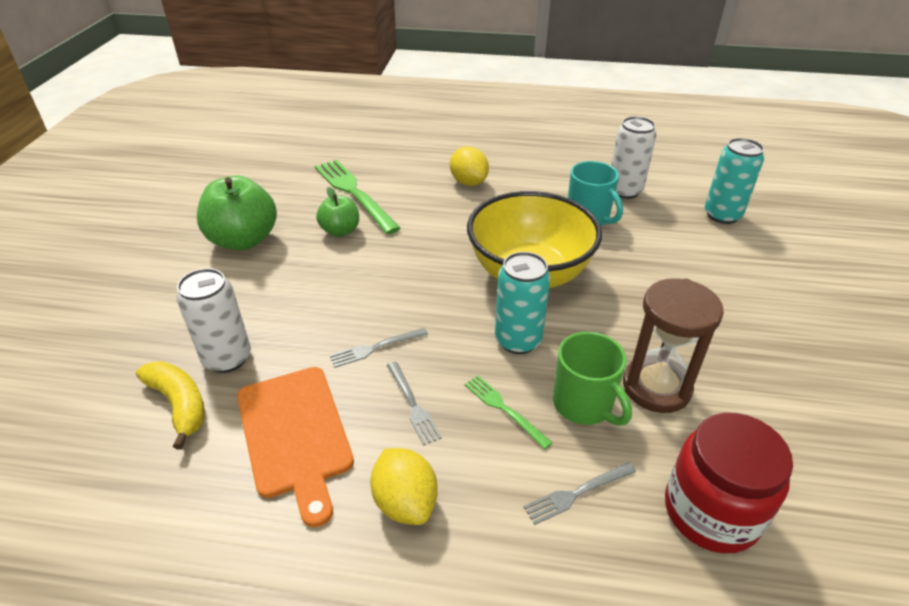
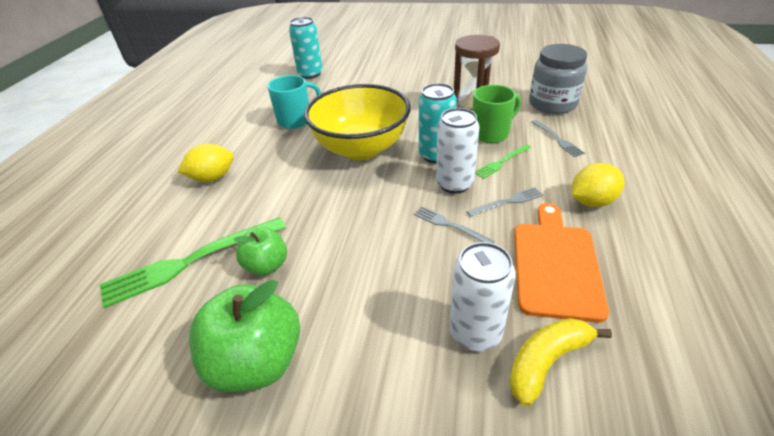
camera: 85 degrees left, 0 degrees up
(295, 435) = (556, 264): orange cutting board -> orange cutting board turned 60 degrees counterclockwise
(375, 348) = (450, 225): grey fork -> grey fork turned 150 degrees clockwise
(624, 191) = (265, 104): white can -> white can (454, 184)
(711, 511) = (552, 104): red jar -> grey jar

